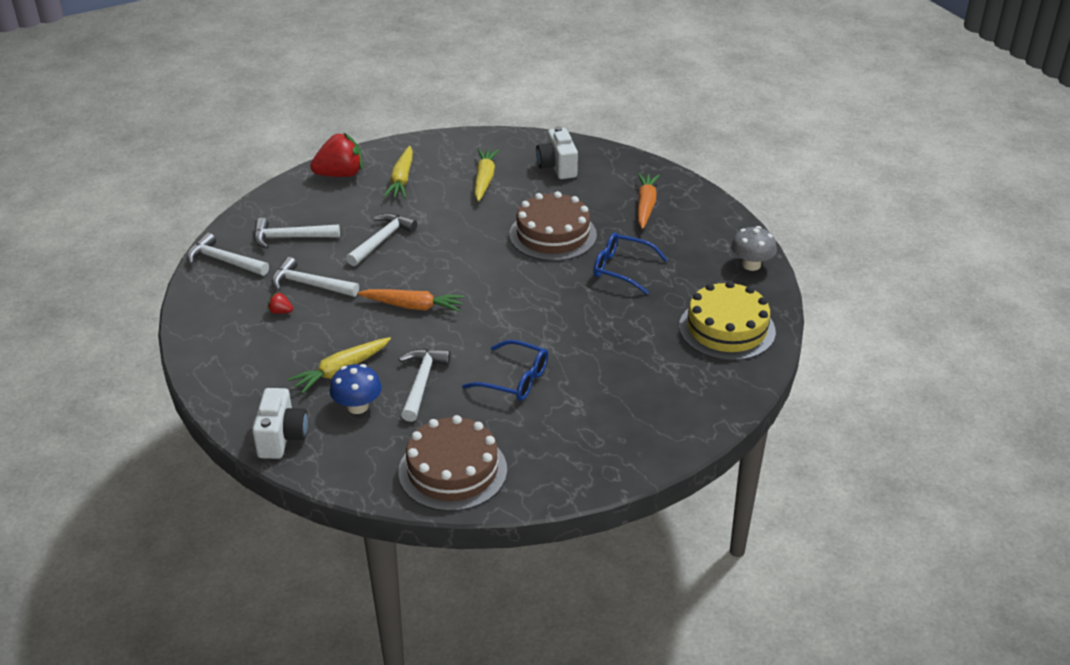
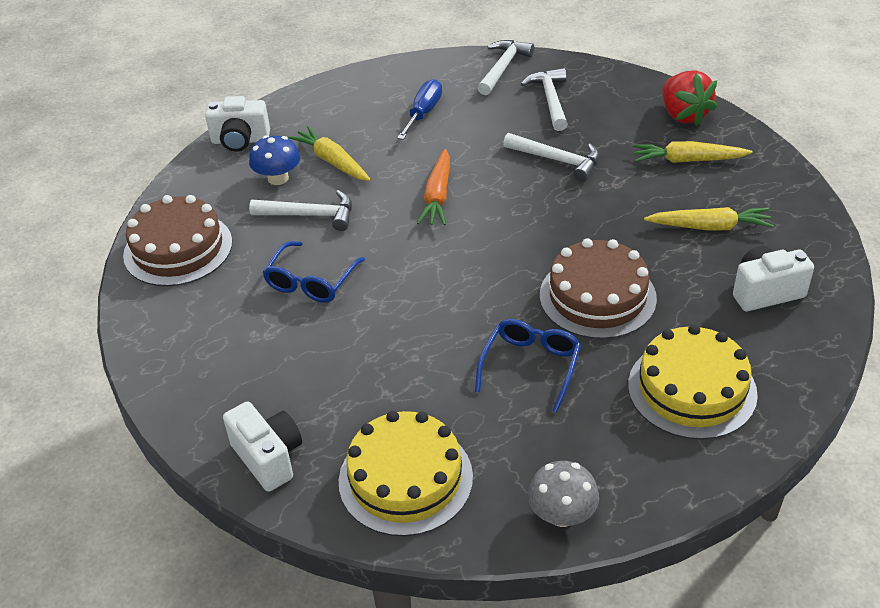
camera: 90 degrees right, 5 degrees up
(280, 312) = (423, 113): red strawberry -> blue screwdriver
(309, 285) = (469, 123): white hammer -> none
(645, 206) = (692, 389): orange carrot -> yellow cake
(711, 396) = (268, 458): none -> white camera

